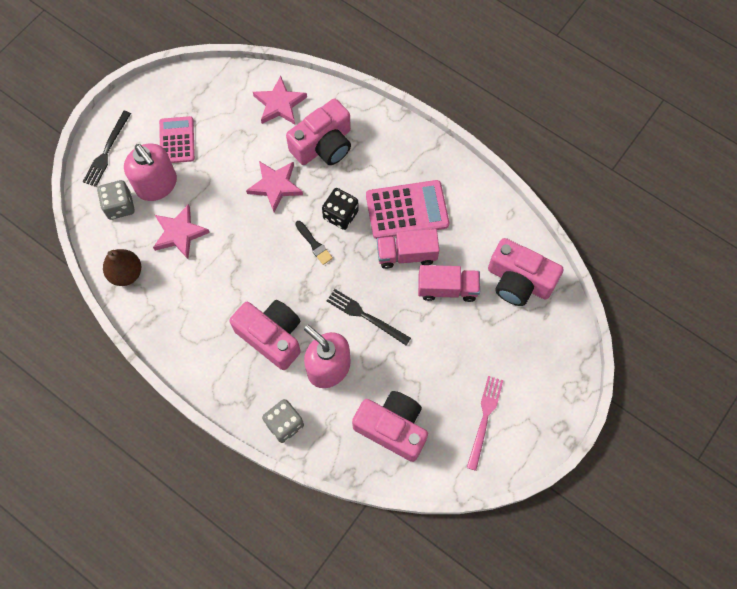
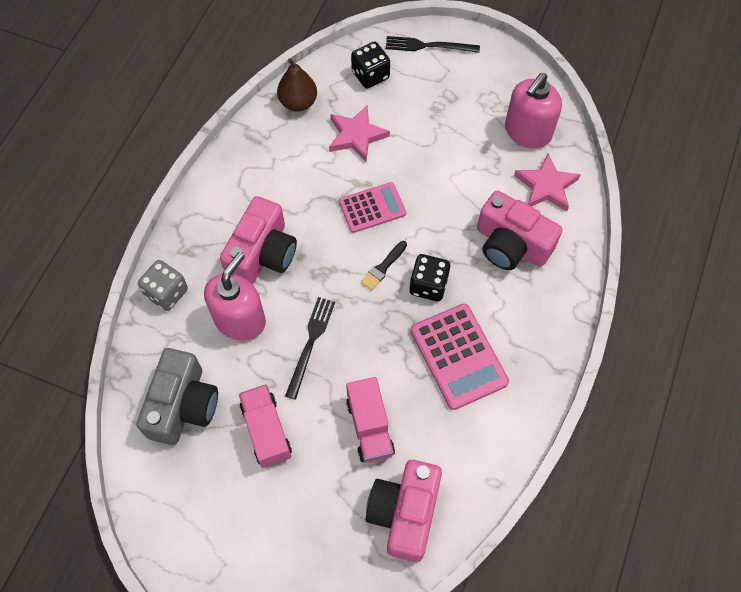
camera: 75 degrees right, 5 degrees down
(119, 206) = (370, 75): grey dice -> black dice
(157, 185) = (405, 100): pink soap dispenser -> pink soap dispenser (527, 132)
(177, 140) = (463, 102): pink calculator -> pink calculator (372, 208)
(275, 186) = (442, 209): pink star -> none
(392, 428) = (183, 405): pink camera -> grey camera
(406, 254) = (400, 370): pink truck -> pink truck (266, 431)
(484, 419) = (214, 509): pink fork -> none

